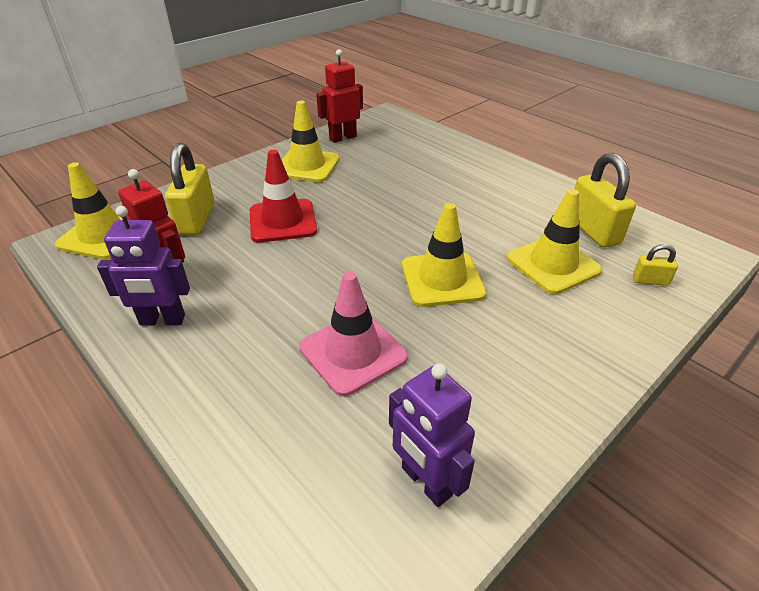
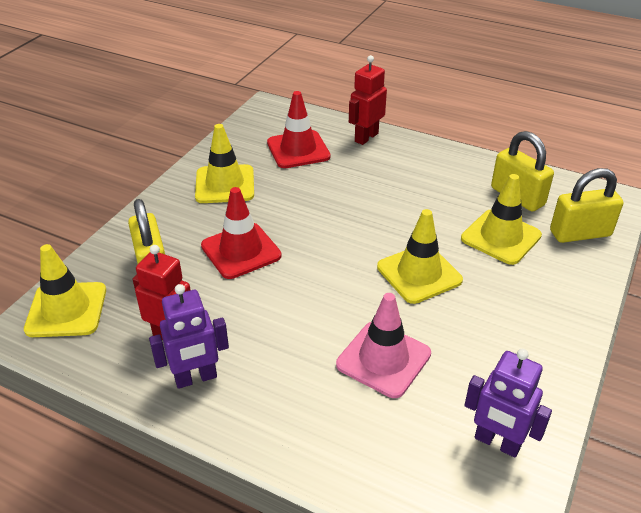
camera: 20 degrees left, 0 degrees up
(342, 138) = (240, 144): red robot -> red robot (366, 137)
(391, 151) = (298, 150): none -> red traffic cone
(650, 280) = (580, 233): yellow padlock -> yellow padlock, size x2.05

